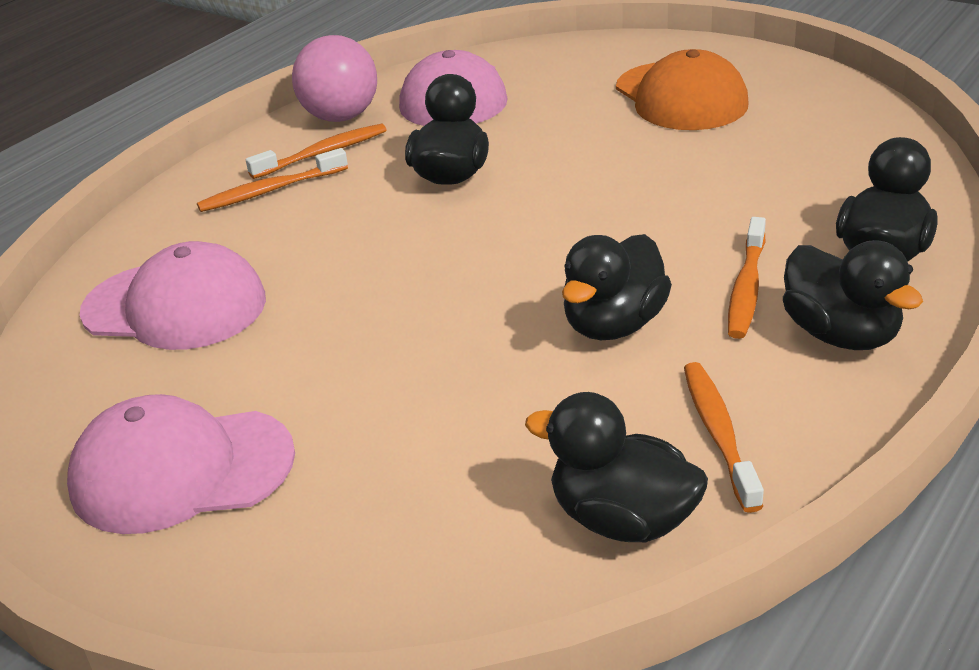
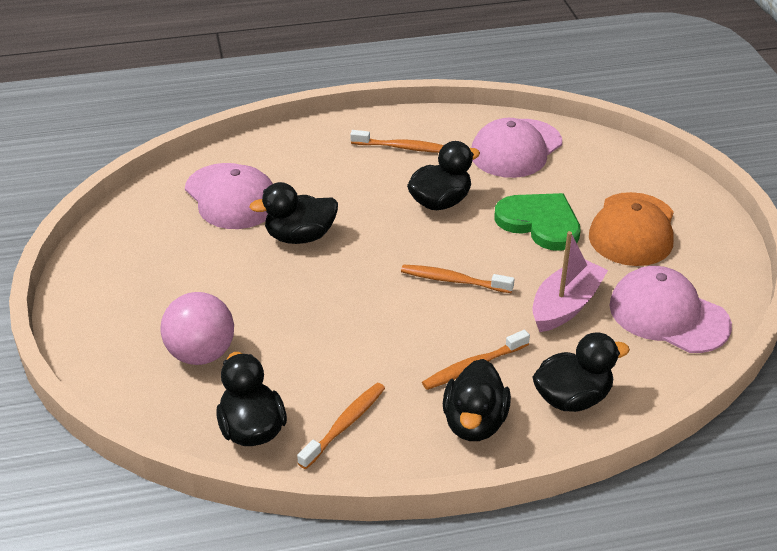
camera: 40 degrees right, 5 degrees up
(181, 470) = (138, 281): pink cap -> pink cap (668, 315)
(270, 191) = (349, 156): orange toothbrush -> orange toothbrush (453, 280)
(340, 117) = (441, 128): pink ball -> pink ball (201, 354)
(586, 137) = (540, 223): none -> green heart
(614, 325) = (385, 340): black duck -> black duck (300, 237)
(734, 185) = (565, 305): none -> pink boat

